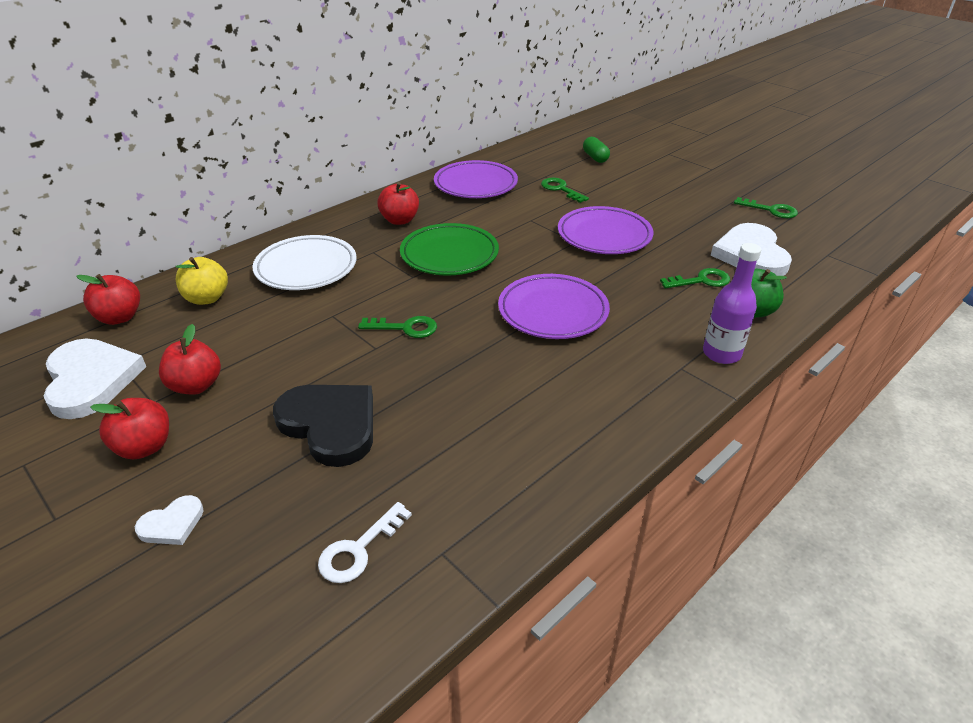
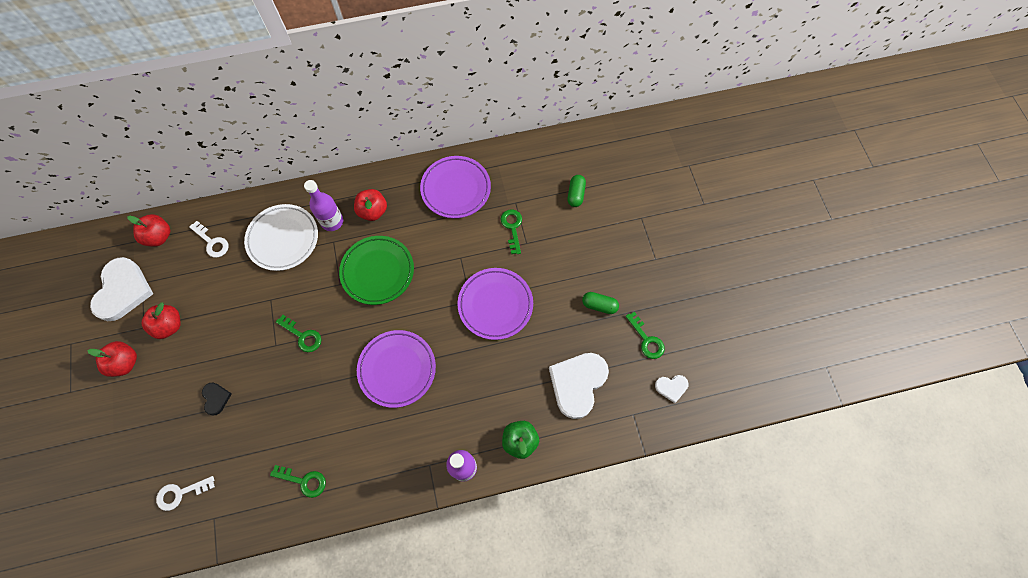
camera: 30 degrees right, 30 degrees up
(172, 524) = (114, 426): white heart -> white heart (671, 387)
(207, 298) = (212, 242): yellow apple -> white key
(330, 425) = (216, 398): black heart -> black heart, size x0.48
(357, 239) = (332, 221): none -> purple bottle
(701, 280) = (516, 392): green key -> green key (304, 481)
(702, 205) = (599, 305): none -> green capsule

